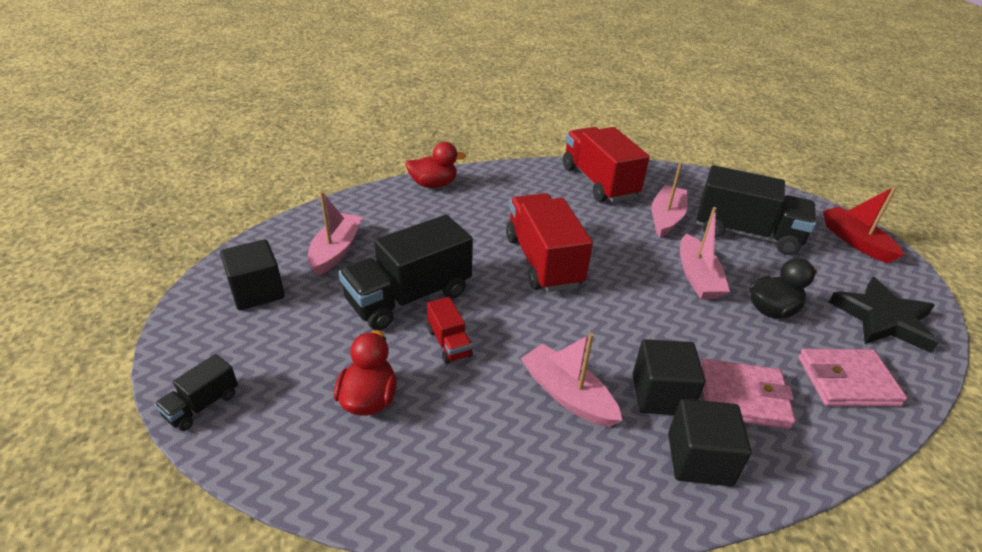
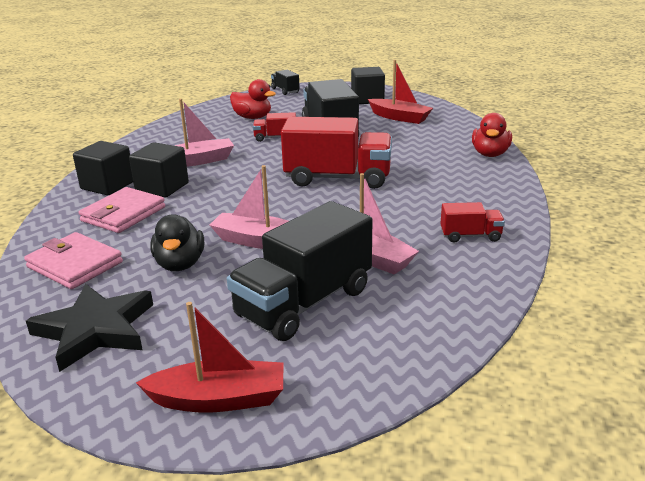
camera: 115 degrees right, 10 degrees down
(336, 251) = (399, 117): pink boat -> red boat
(599, 182) = (470, 236): red truck -> red truck, size x0.47
(847, 381) = (75, 265): pink wallet -> pink wallet turned 75 degrees counterclockwise

